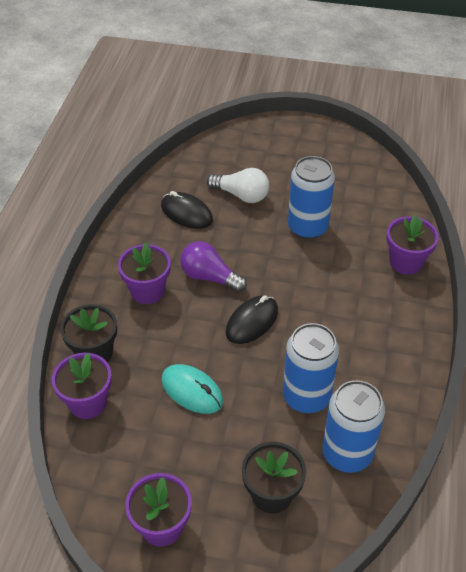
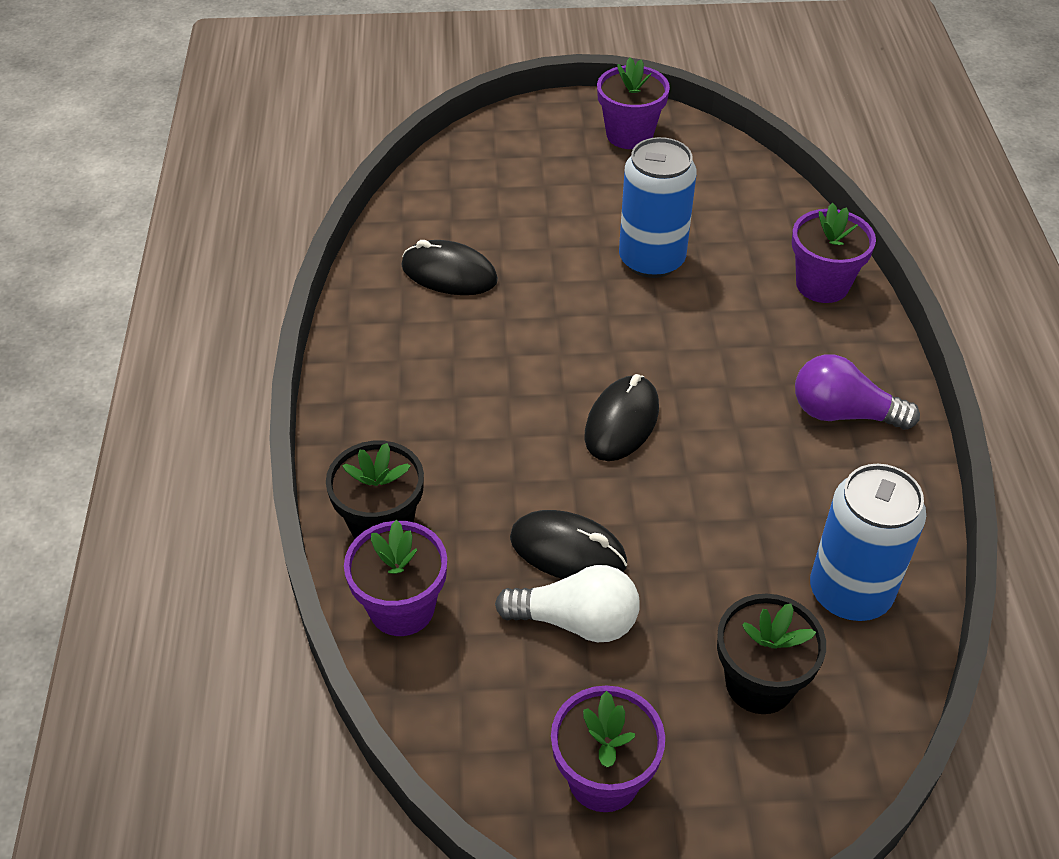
camera: 15 degrees left, 0 degrees up
(147, 291) = (432, 408): purple flower pot -> purple flower pot (629, 135)
(192, 391) = (568, 550): turquoise mouse -> black mouse
(210, 277) = (526, 366): purple light bulb -> purple light bulb (843, 413)
(241, 195) = (527, 230): white light bulb -> white light bulb (576, 621)
(306, 396) = (753, 519): blue can -> none

